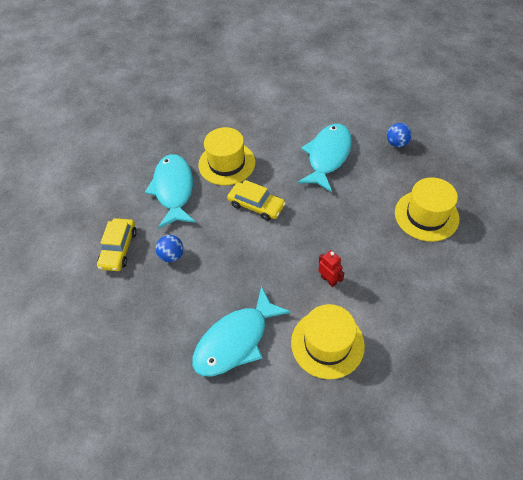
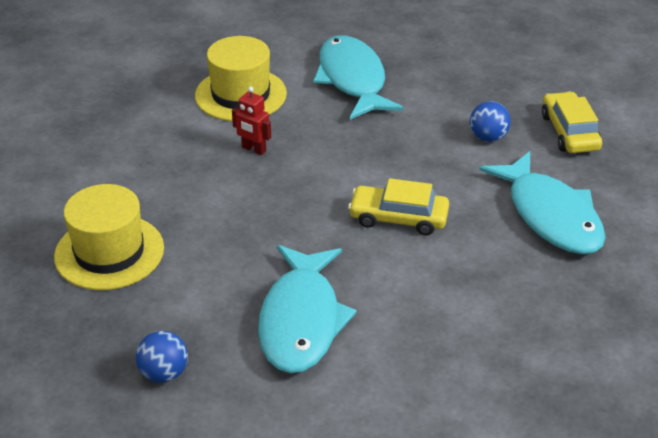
camera: 160 degrees right, 15 degrees down
(227, 163) = (487, 273): yellow hat -> none
(236, 340) = (352, 80): turquoise fish -> turquoise fish turned 45 degrees counterclockwise

